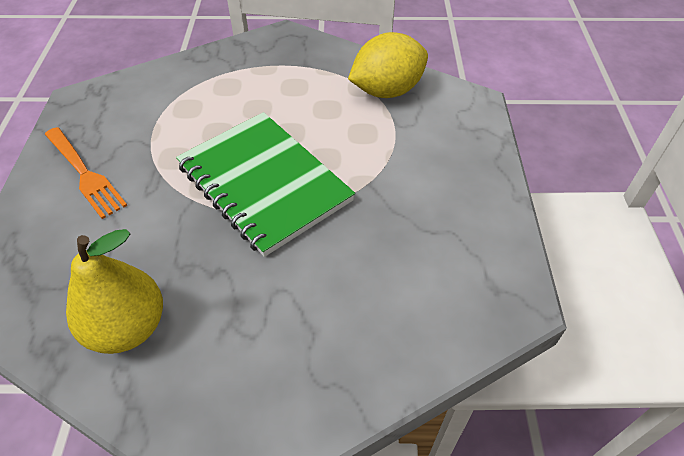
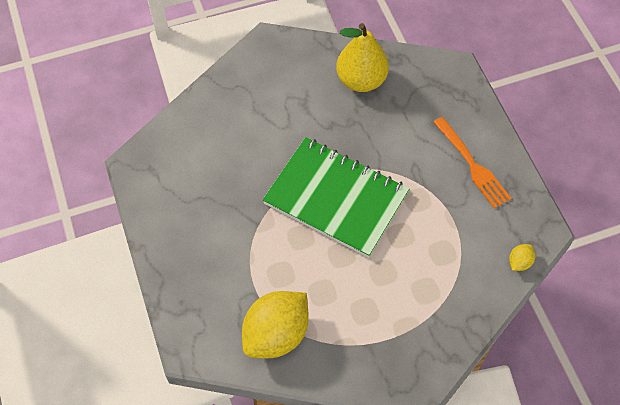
camera: 160 degrees right, 10 degrees up
(84, 173) = (471, 164): orange fork -> orange fork turned 150 degrees counterclockwise
(123, 83) = (519, 262): none -> yellow lemon

